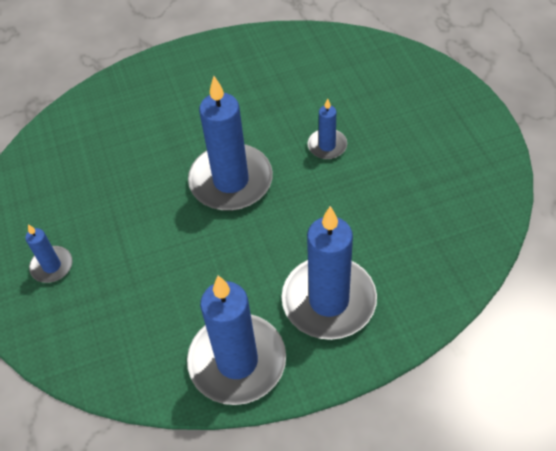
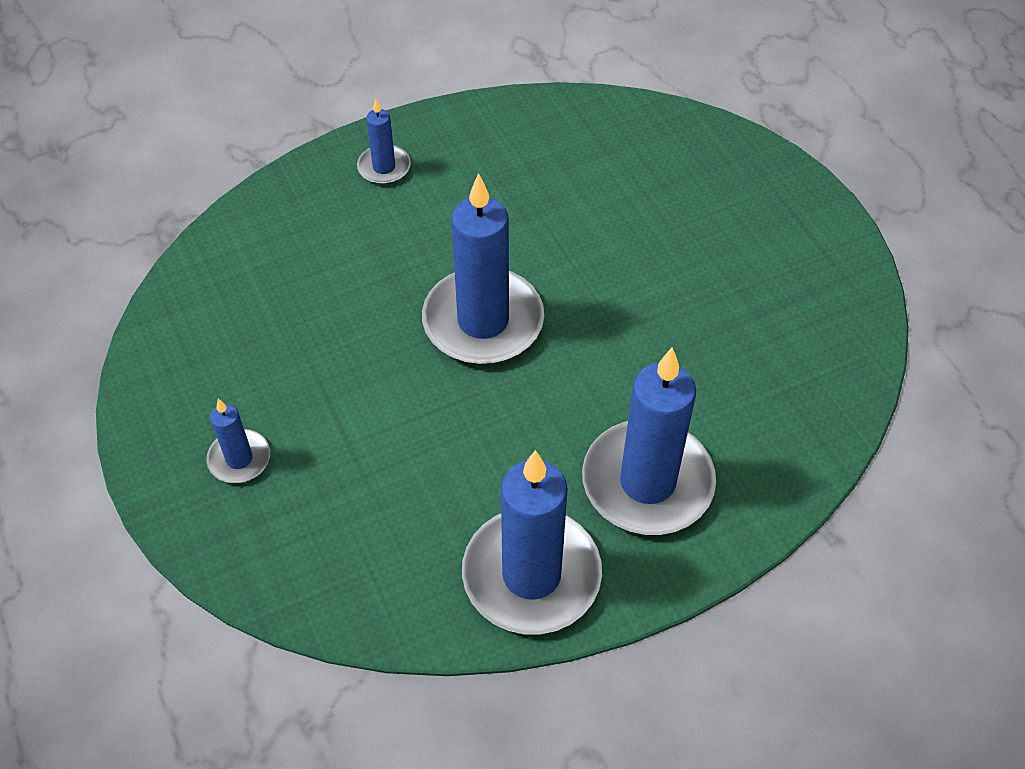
camera: 10 degrees left, 0 degrees up
(327, 146) = (613, 264): blue candle -> blue candle (384, 167)

